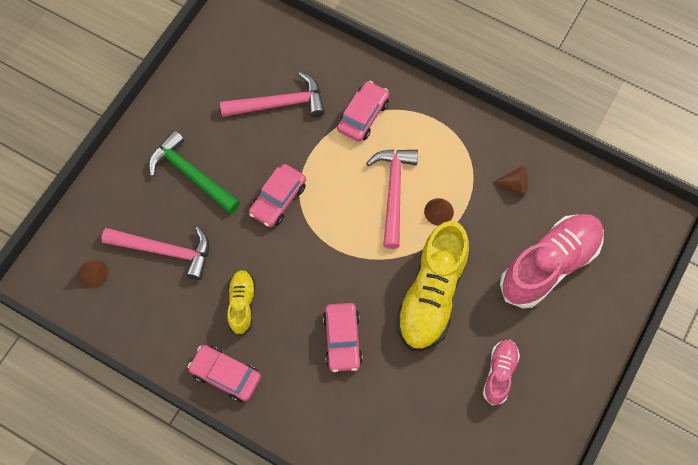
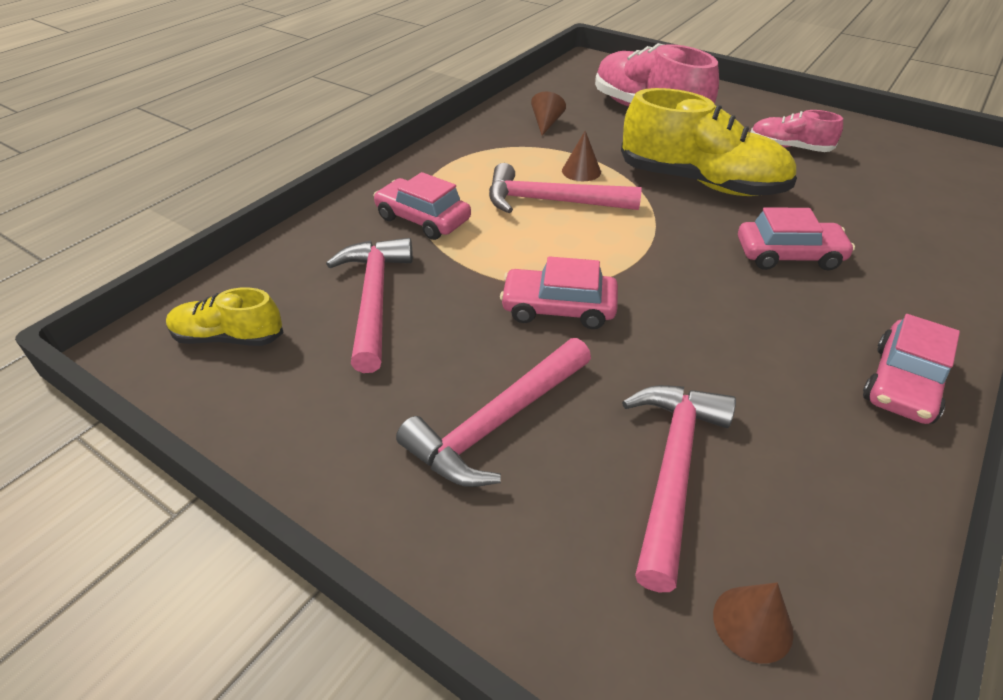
camera: 85 degrees left, 25 degrees down
(191, 175) = (498, 423): green hammer -> pink hammer
(242, 304) = (762, 359): yellow shoe -> yellow shoe (229, 338)
(278, 199) = (558, 308): pink car -> pink car turned 150 degrees clockwise

